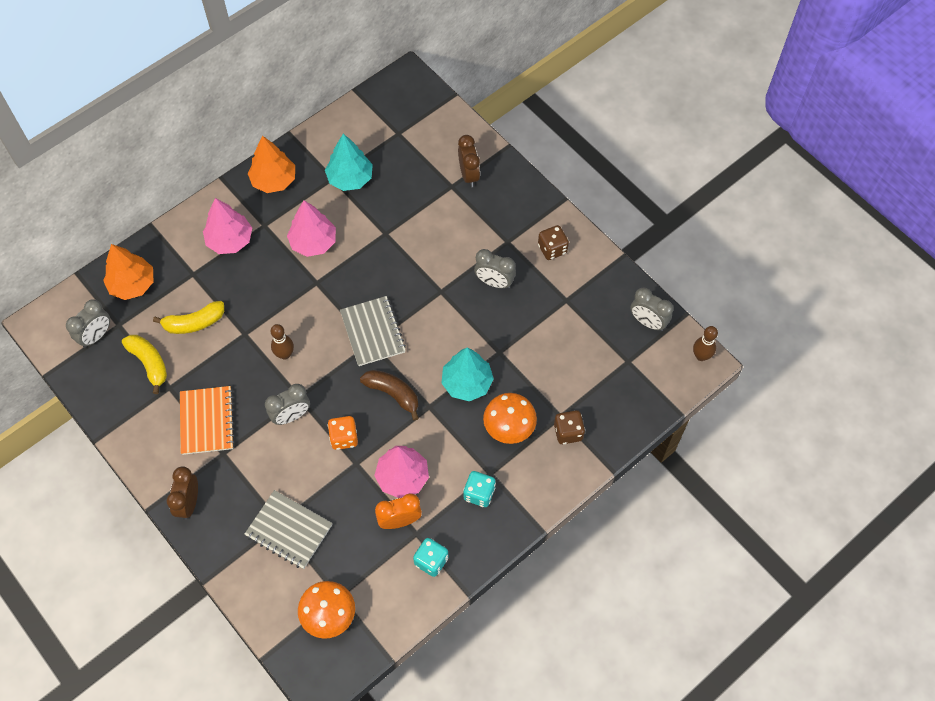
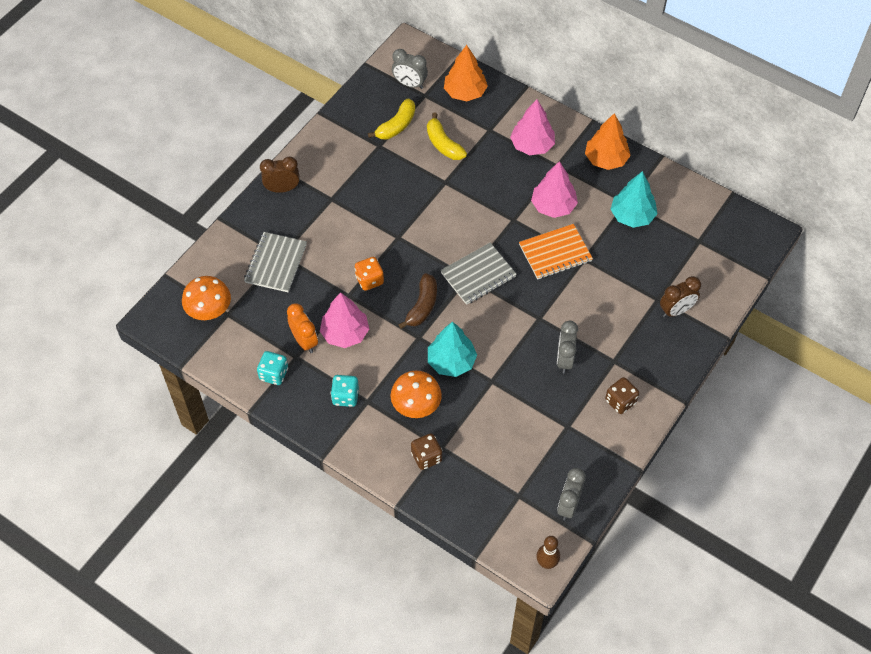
camera: 75 degrees right, 5 degrees down
(207, 421) = (356, 180): orange notebook -> orange notebook (555, 253)
(285, 354) = (435, 216): brown bowling pin -> none
(291, 416) = (379, 236): grey clock -> none

